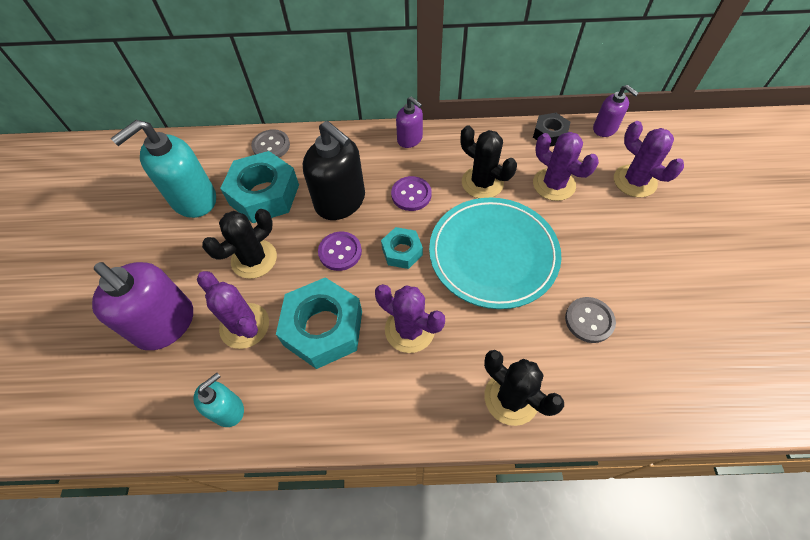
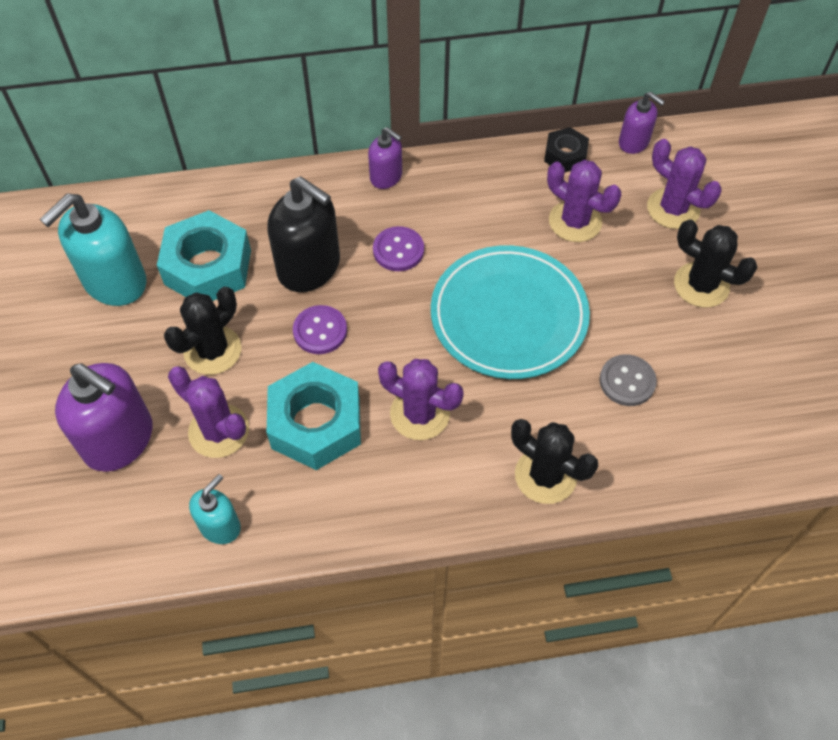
camera: 10 degrees left, 0 degrees up
(271, 146) = (203, 201): grey button -> none
(402, 251) = (397, 323): turquoise nut -> none
(482, 183) = (486, 227): black cactus -> black cactus (701, 285)

